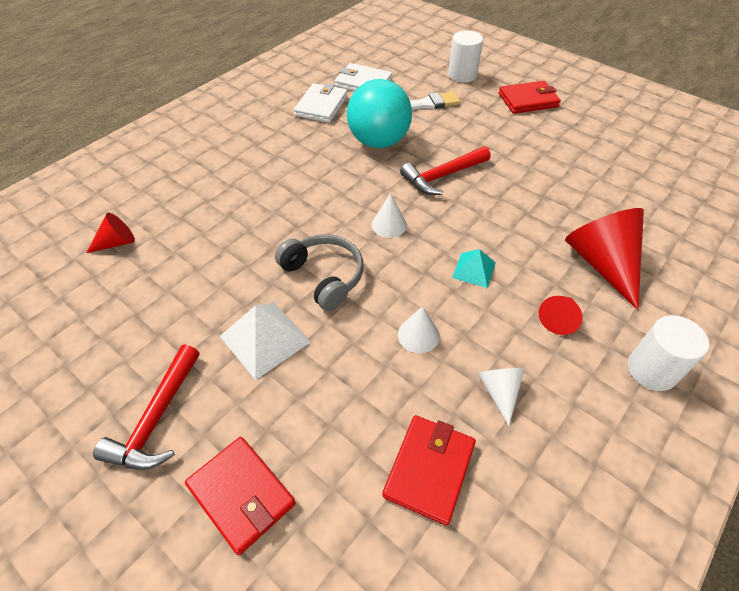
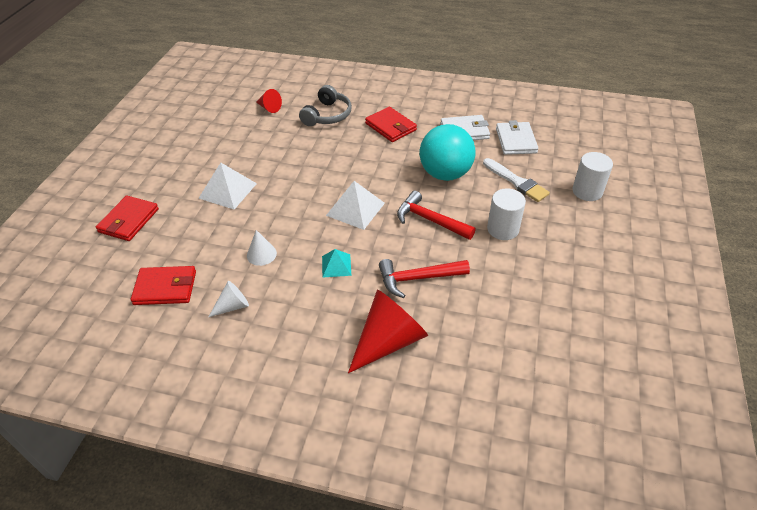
camera: 65 degrees right, 5 degrees down
(156, 418) = (161, 174): red hammer -> red hammer (418, 278)
(324, 276) = (289, 196): grey headphones -> grey headphones (327, 115)
(389, 224) = (355, 209): white cone -> white pyramid
(528, 100) = (588, 245): red wallet -> red wallet (390, 127)
(559, 319) = (312, 324): red cone -> none
(651, 370) = (288, 390): white cylinder -> white cylinder (503, 229)

